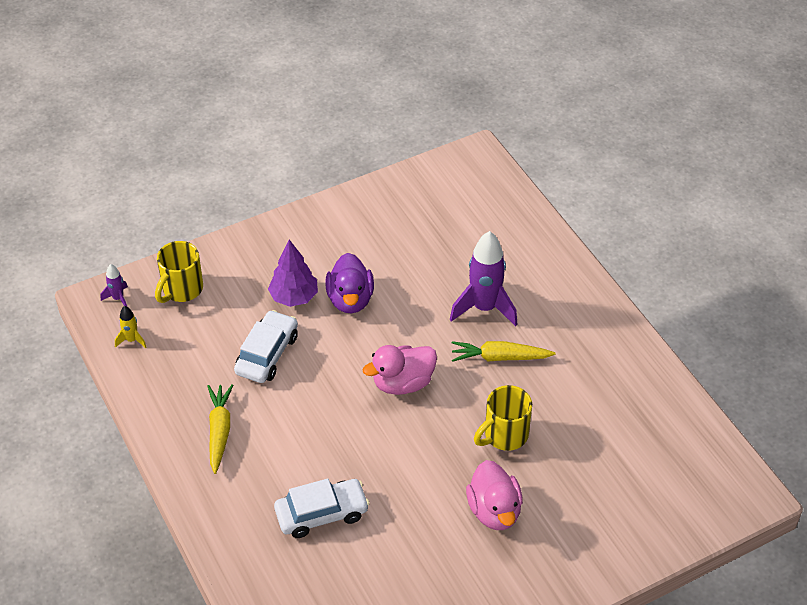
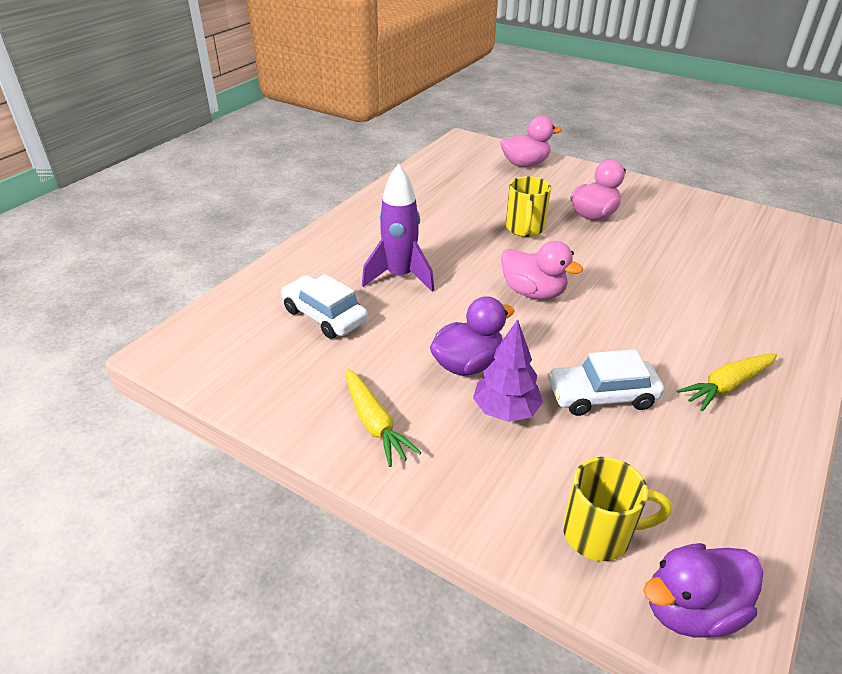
camera: 120 degrees left, 10 degrees down
(118, 298) = (691, 609): purple rocket -> purple duck
(132, 340) = (728, 541): yellow rocket -> none
(322, 514) = (708, 287): white car -> white car (324, 316)
(500, 357) = (449, 252): yellow carrot -> yellow carrot (374, 423)
(504, 435) = (525, 229): yellow mug -> yellow mug turned 75 degrees clockwise
(648, 521) = (525, 164): none -> pink duck

